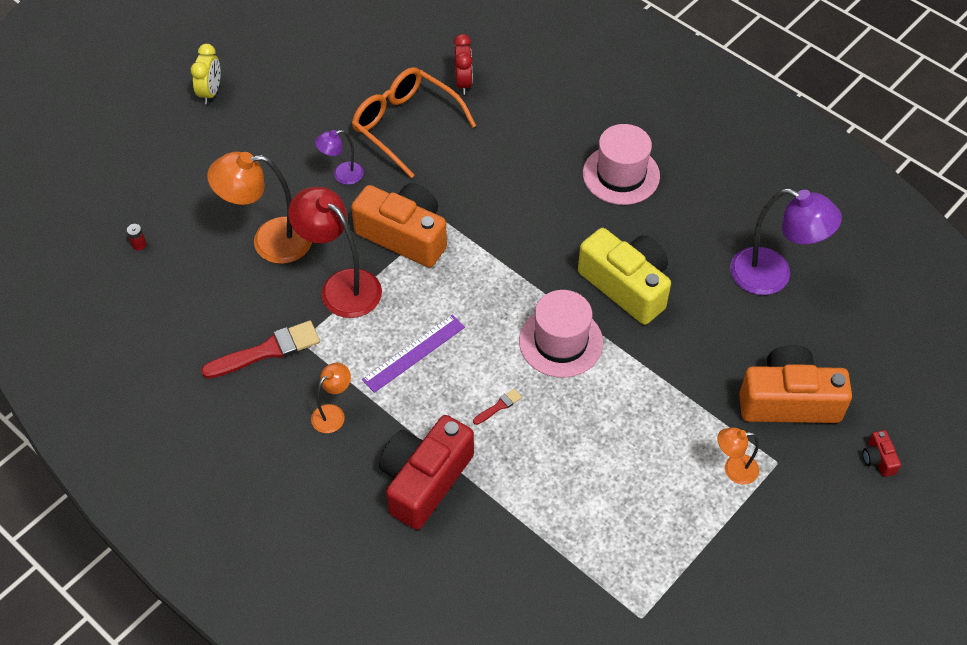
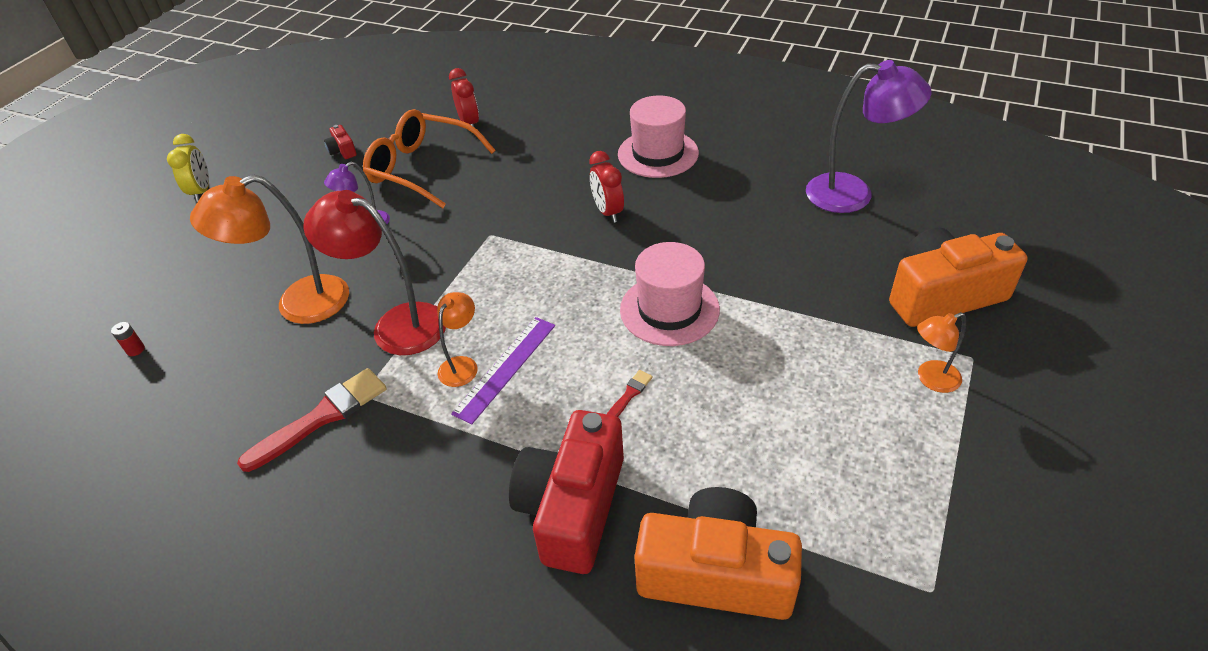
camera: 15 degrees left, 10 degrees down
(333, 413) = (427, 464): orange lamp -> orange lamp (462, 365)
(404, 235) = (453, 259): orange camera -> orange camera (716, 573)
(550, 227) = (608, 212): none -> red clock
(626, 286) = (712, 240): yellow camera -> none
(878, 459) = (1072, 322): red camera -> red camera (342, 150)

